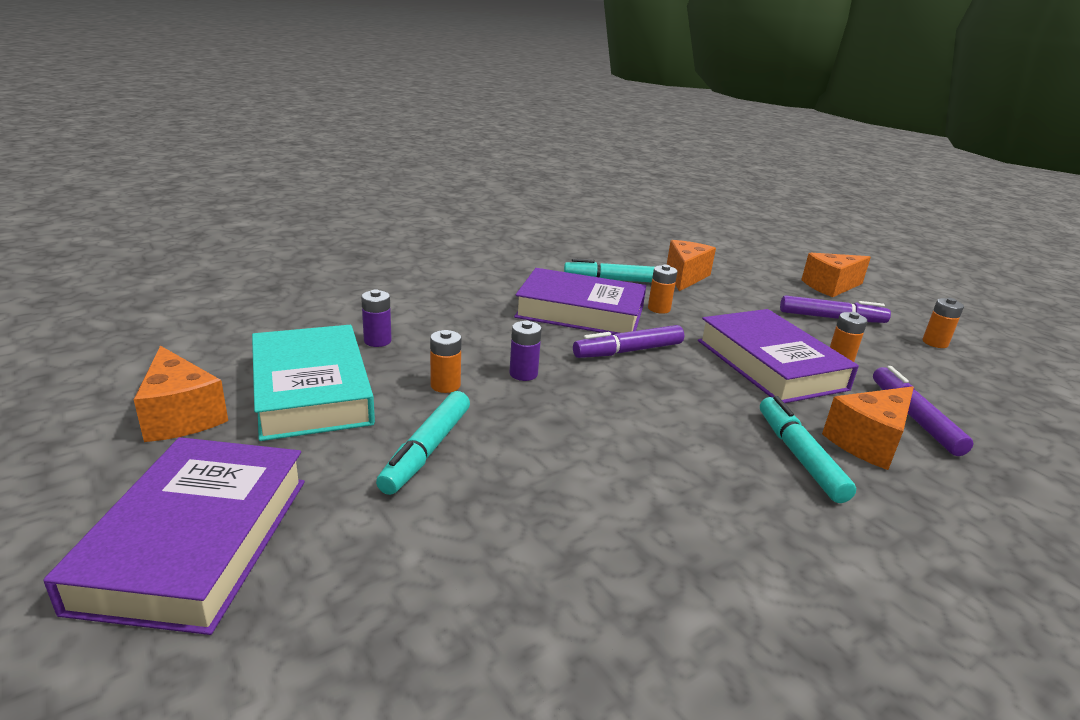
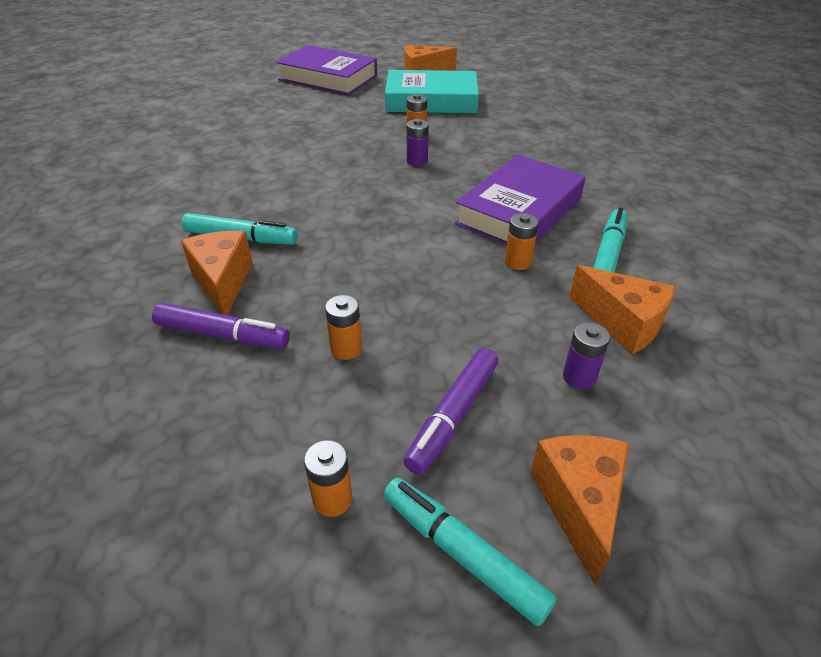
camera: 115 degrees right, 15 degrees up
(377, 341) = (488, 121): purple battery -> purple battery (579, 377)
(427, 450) = (352, 121): turquoise marker -> turquoise marker (463, 554)
(629, 351) = (431, 214): purple marker -> none
(770, 364) = (366, 288): purple book -> none

